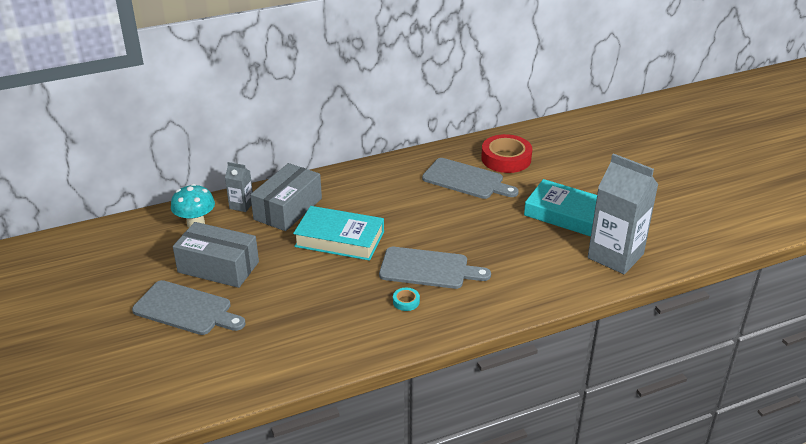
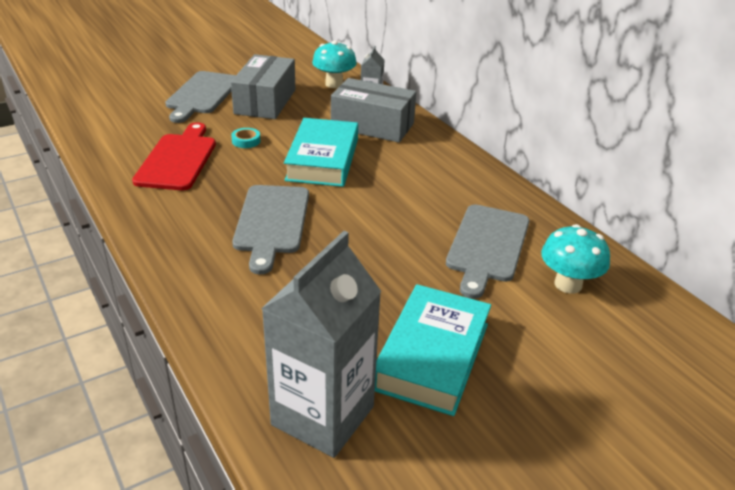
camera: 80 degrees right, 0 degrees up
(320, 321) = (178, 159): none -> red cutting board
(406, 301) = (207, 210): turquoise tape -> turquoise tape (246, 141)
(506, 159) = (568, 284): red tape -> turquoise mushroom

